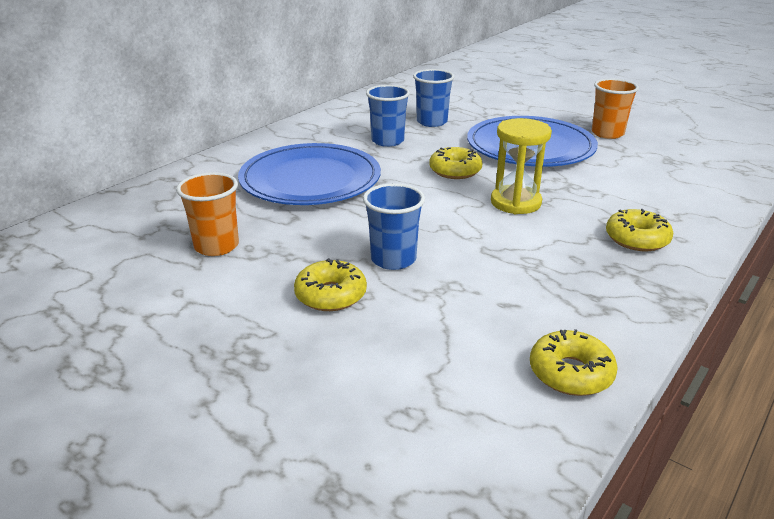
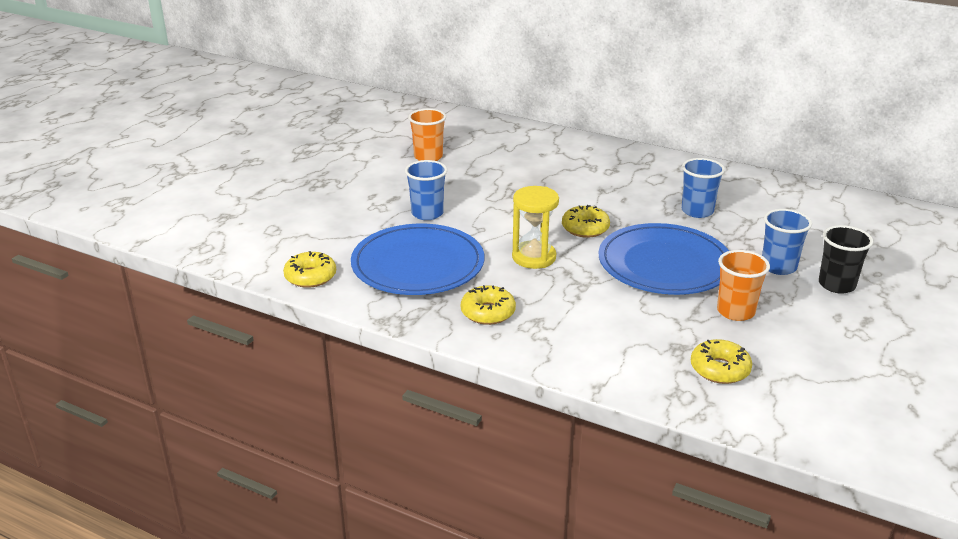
camera: 80 degrees right, 0 degrees up
(310, 180) = (537, 172): blue plate -> blue plate (418, 264)
(330, 295) = (380, 198): yellow donut -> yellow donut (719, 369)
(387, 141) = (634, 194): blue cup -> blue cup (778, 267)
(561, 99) = (836, 285): none -> black cup

